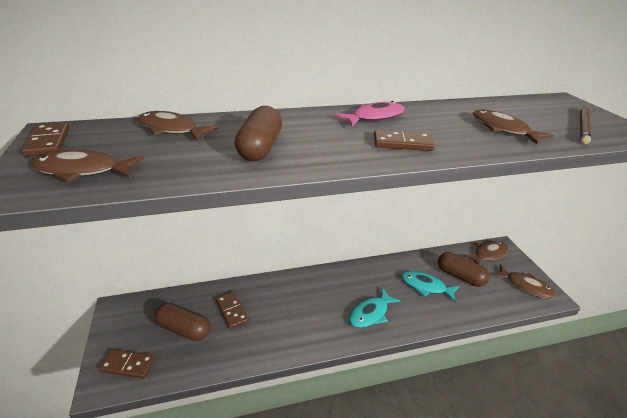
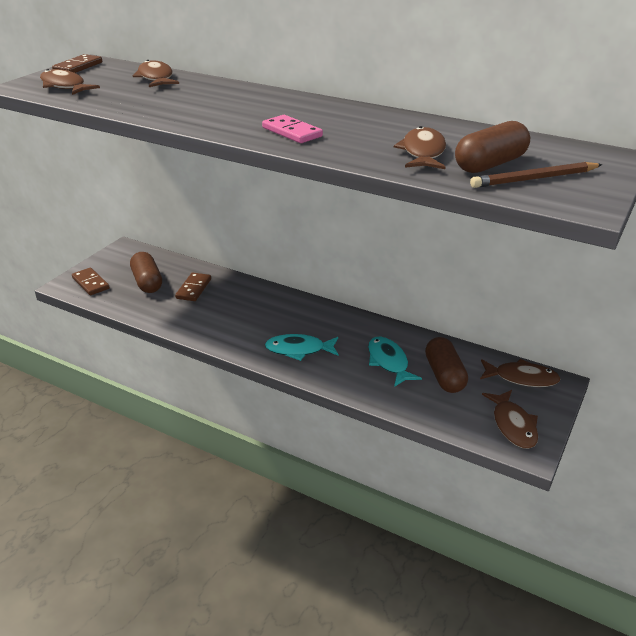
camera: 45 degrees right, 0 degrees up
(260, 148) = (182, 104): brown capsule -> brown capsule (490, 164)
(374, 117) = (324, 110): pink fish -> none
(402, 143) = (292, 132): brown domino -> pink domino

